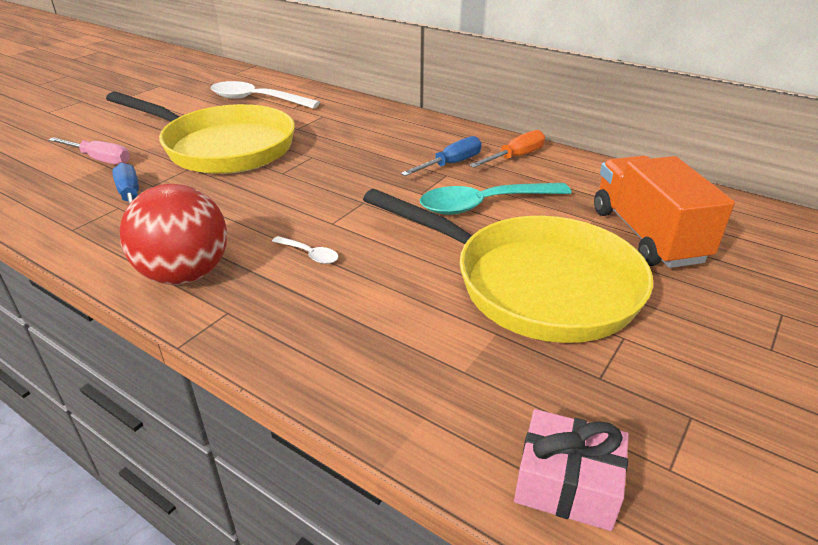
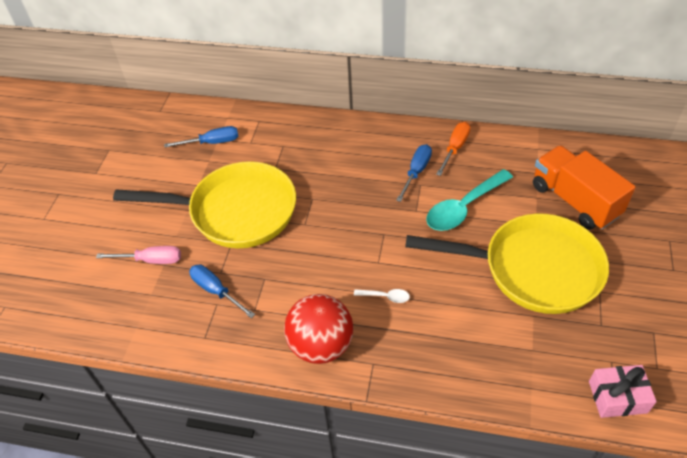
camera: 20 degrees left, 15 degrees up
(256, 100) = (212, 142): white spoon -> blue screwdriver

